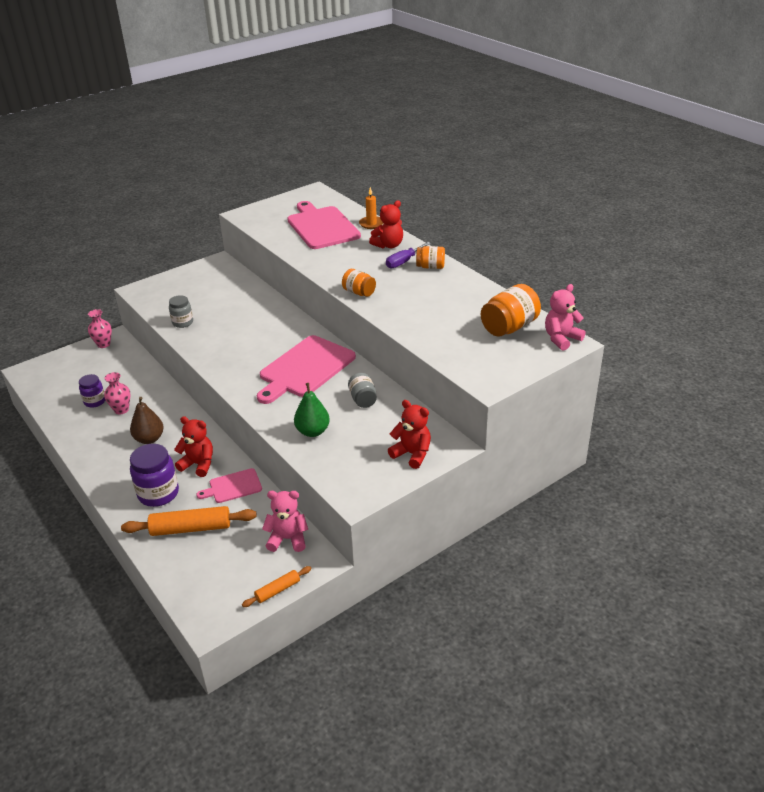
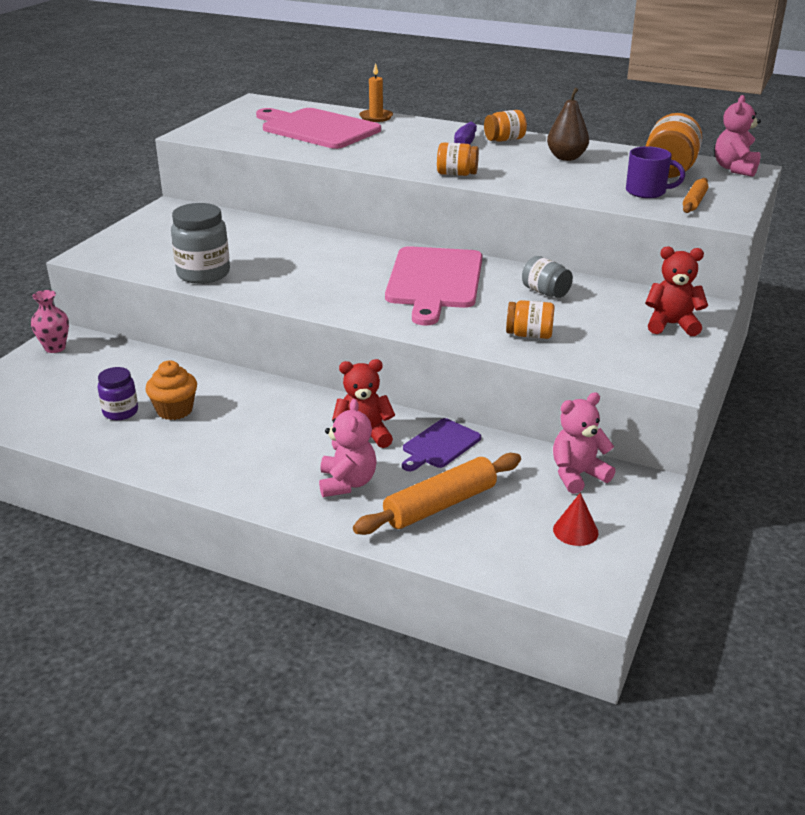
camera: 30 degrees left, 5 degrees down
(121, 410) = (174, 410): pink vase -> orange cupcake
(149, 439) = (258, 430): brown pear -> brown pear (566, 158)
(158, 494) = (347, 483): purple jar -> pink teddy bear
(182, 322) = (203, 274): grey jar -> grey jar, size x1.65
(233, 486) = (439, 445): pink cutting board -> purple cutting board
(244, 577) = (575, 531): none -> red cone
(278, 590) = (633, 529): orange rolling pin -> orange rolling pin (694, 202)
(312, 431) = (529, 335): green pear -> orange jar
(388, 245) = (426, 131): red teddy bear -> none
(465, 344) = (646, 192): none -> purple mug

